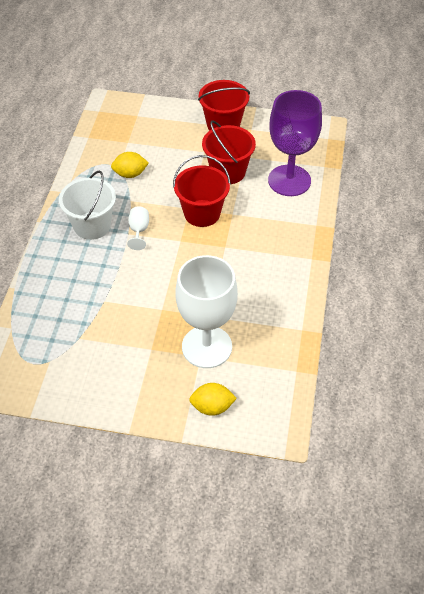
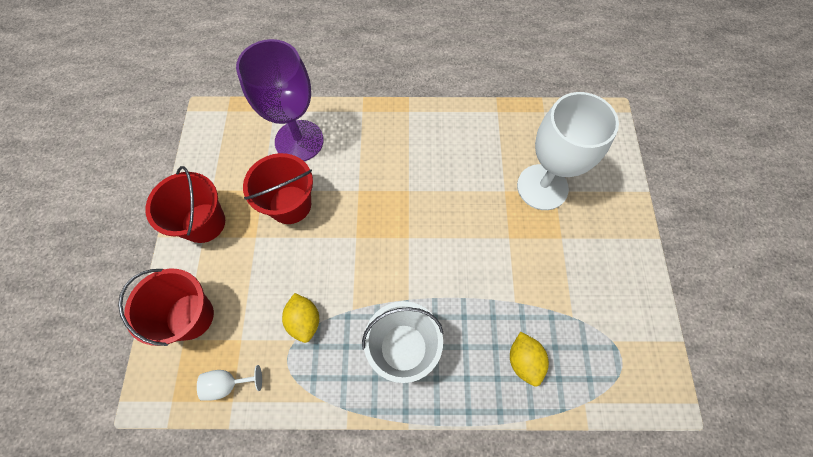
camera: 100 degrees left, 15 degrees up
(139, 230) = (401, 287): white goblet -> white goblet (228, 384)
(202, 213) = (362, 222): red bucket -> red bucket (190, 316)
(212, 407) = (606, 172): yellow lemon -> yellow lemon (524, 361)

